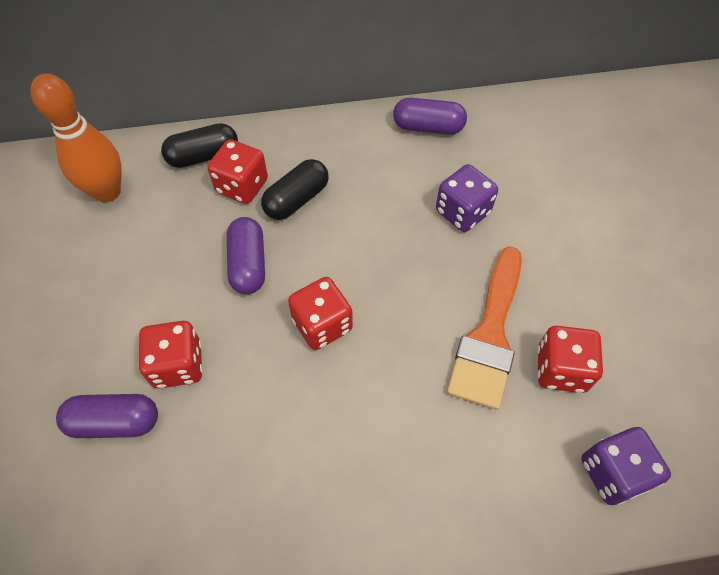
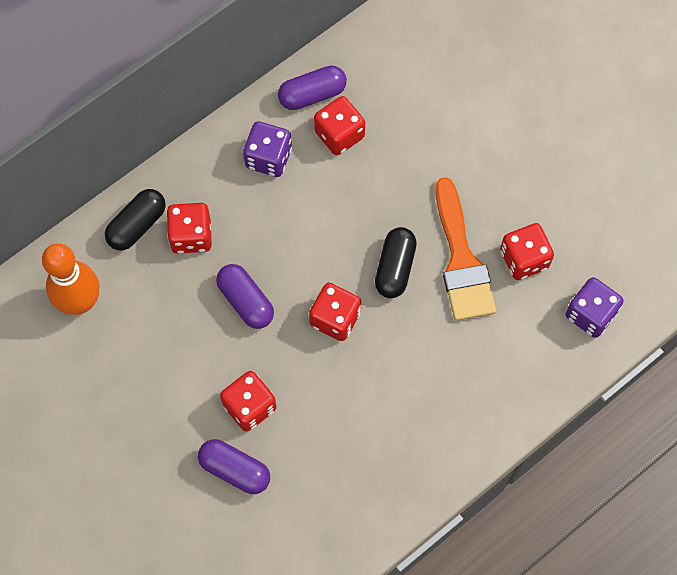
camera: 30 degrees left, 10 degrees up
(115, 422) = (235, 470): purple capsule -> purple capsule turned 60 degrees clockwise
(297, 199) = (246, 224): black capsule -> black capsule (395, 268)
(433, 168) = (339, 134): none -> red dice
(462, 212) = (386, 165): purple dice -> purple dice (268, 158)

